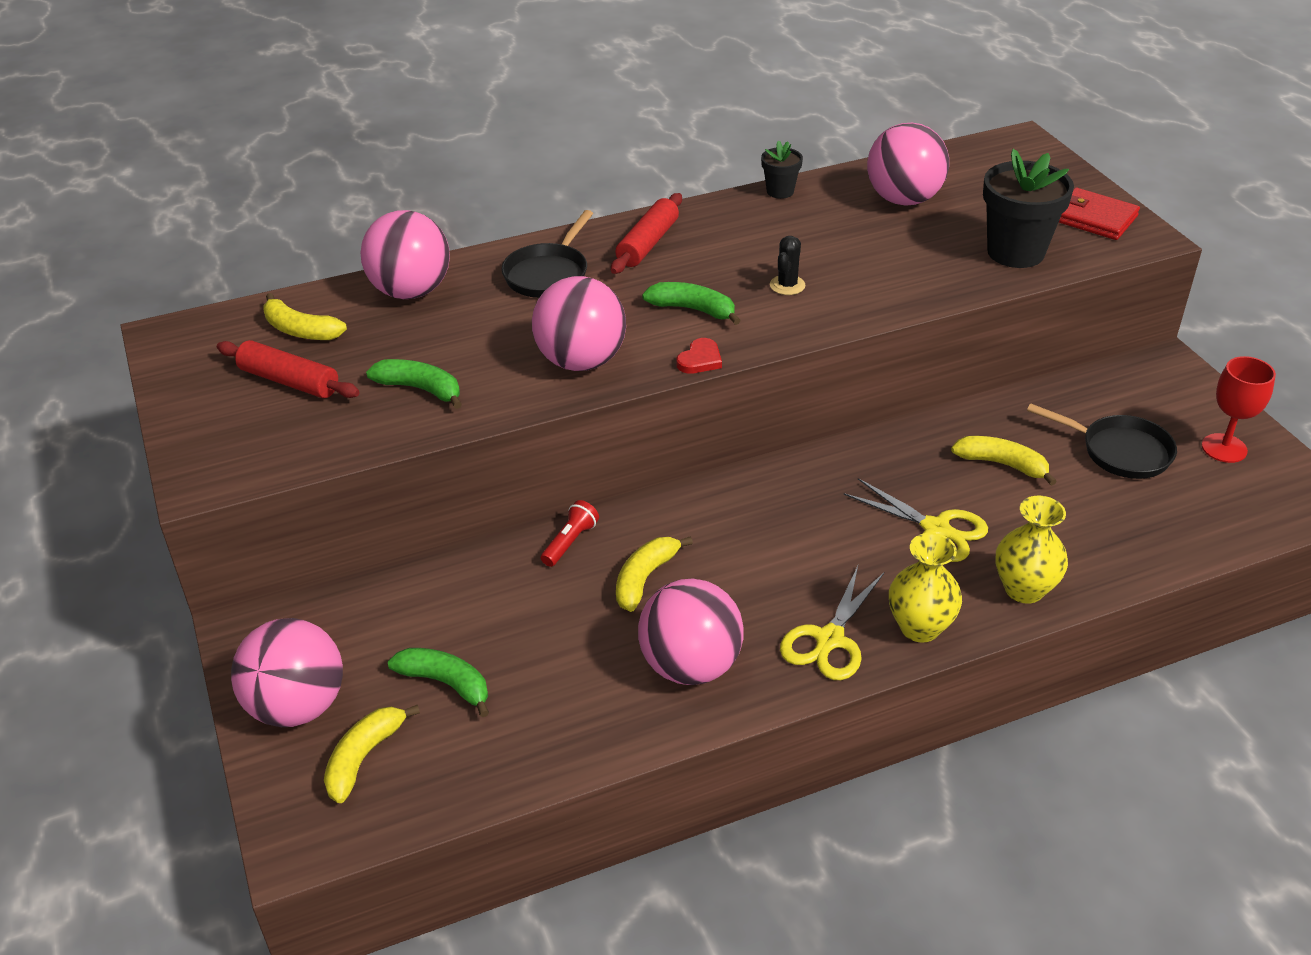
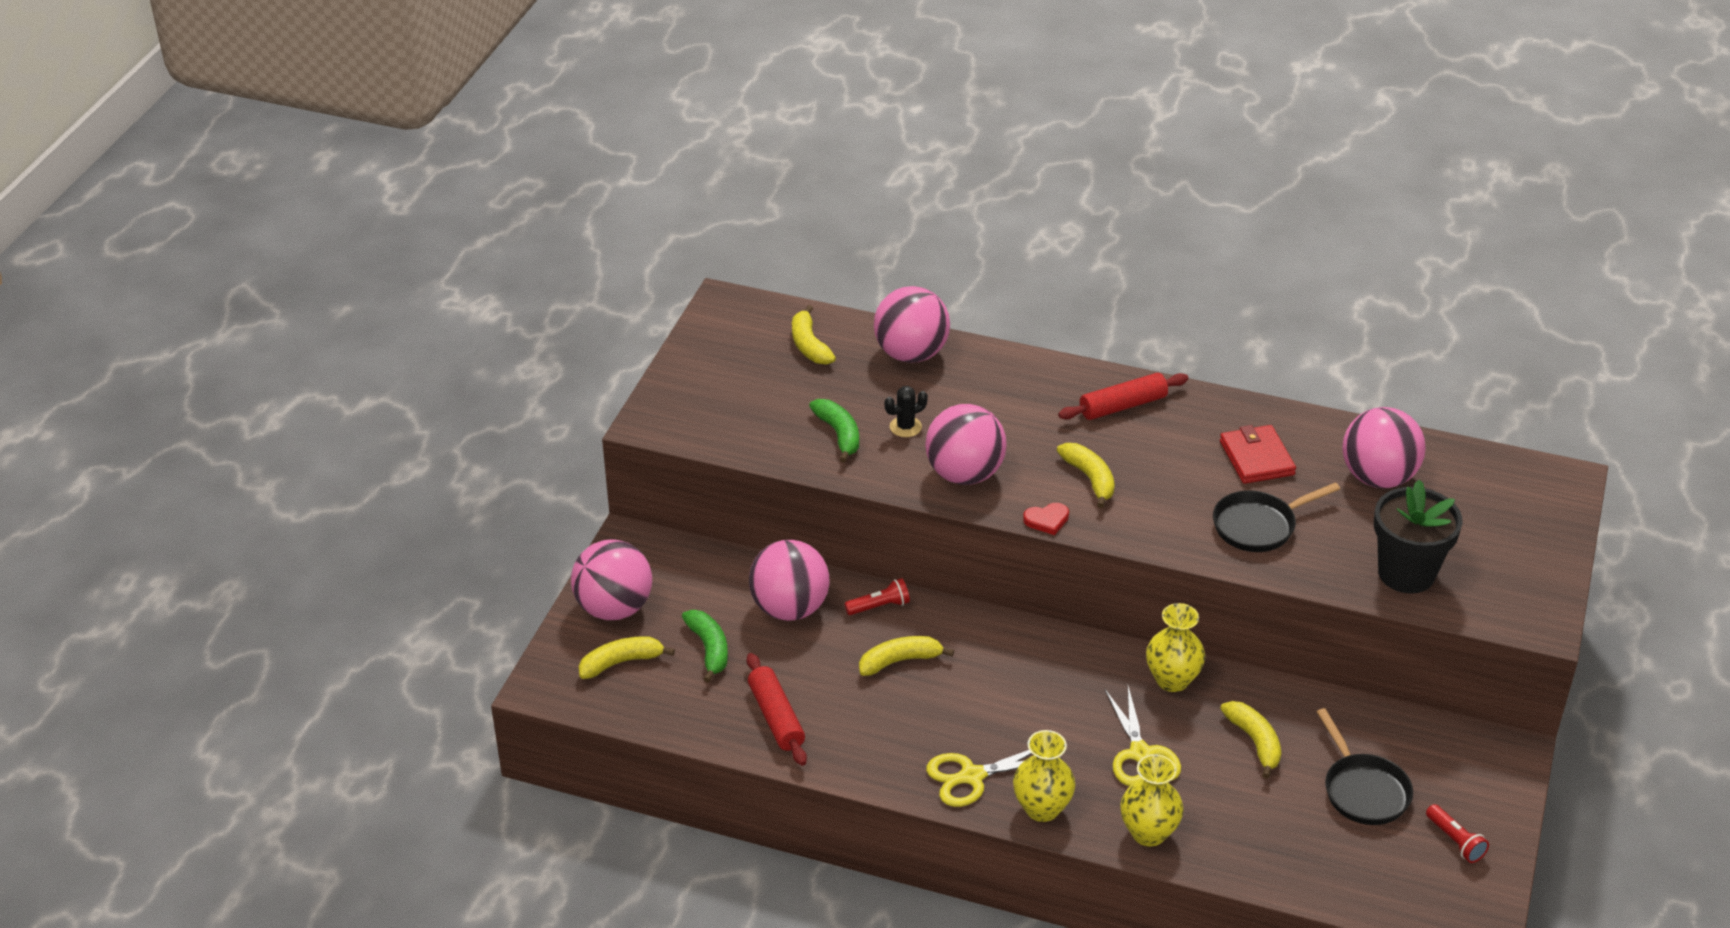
camera: 40 degrees right, 0 degrees up
(289, 381) = (765, 381): red rolling pin -> red rolling pin (776, 717)
(549, 274) = (1021, 392): black pan -> black pan (1259, 526)
(690, 666) = (864, 734): pink ball -> pink ball (790, 608)
(693, 309) = (1090, 479): green banana -> yellow banana
(780, 191) = (1284, 415): black flower pot -> none
(787, 285) = (1184, 498): black cactus -> black cactus (905, 427)
(883, 455) = (1172, 680): none -> yellow vase
(1094, 218) = (1520, 583): red wallet -> red wallet (1256, 458)
(1224, 448) = (1455, 841): red goblet -> red flashlight

